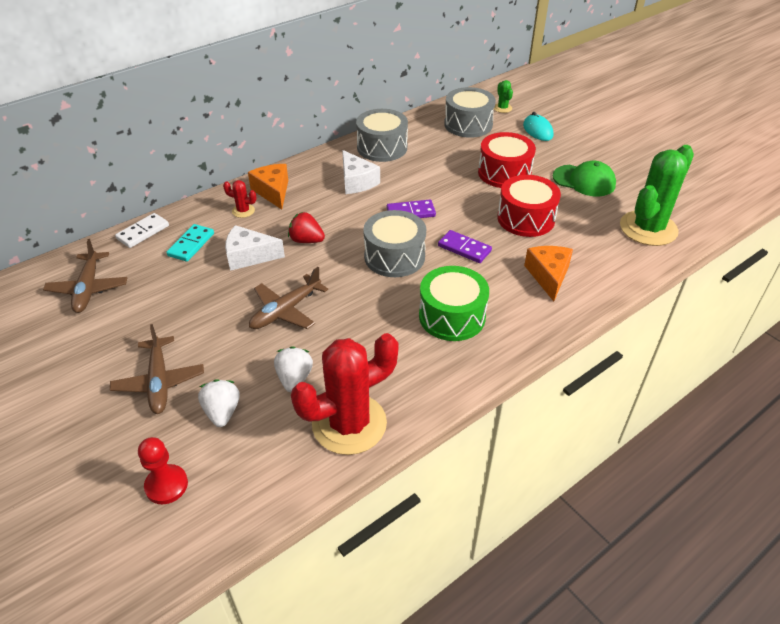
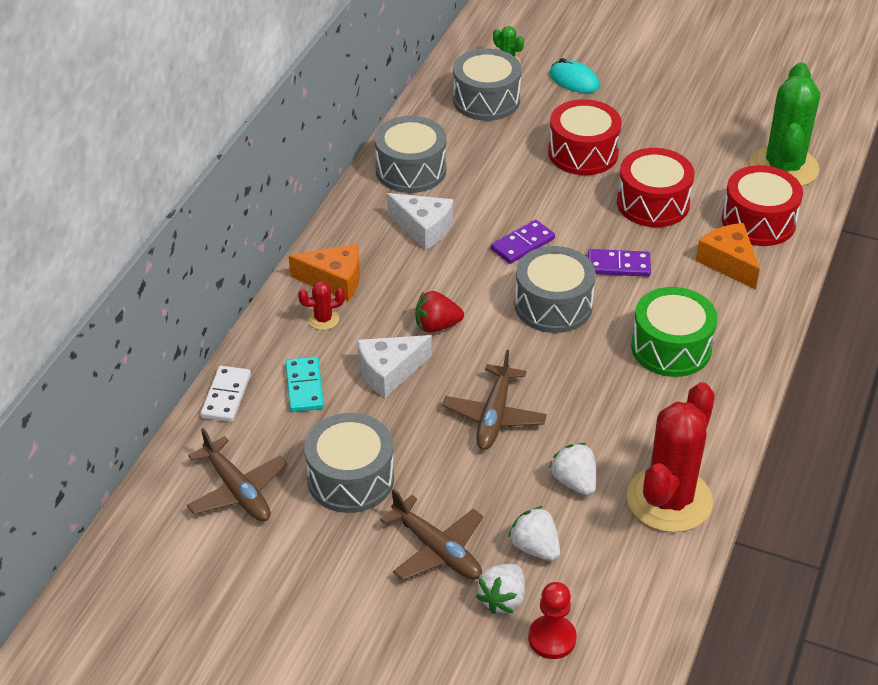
camera: 30 degrees left, 0 degrees up
(157, 311) = (350, 478): none -> grey drum
(164, 438) = (502, 599): none -> white strawberry
(273, 192) = (334, 280): orange cheese -> orange cheese turned 150 degrees clockwise
(584, 181) = (676, 131): green cap -> none
(596, 257) = (758, 221): none -> red drum

